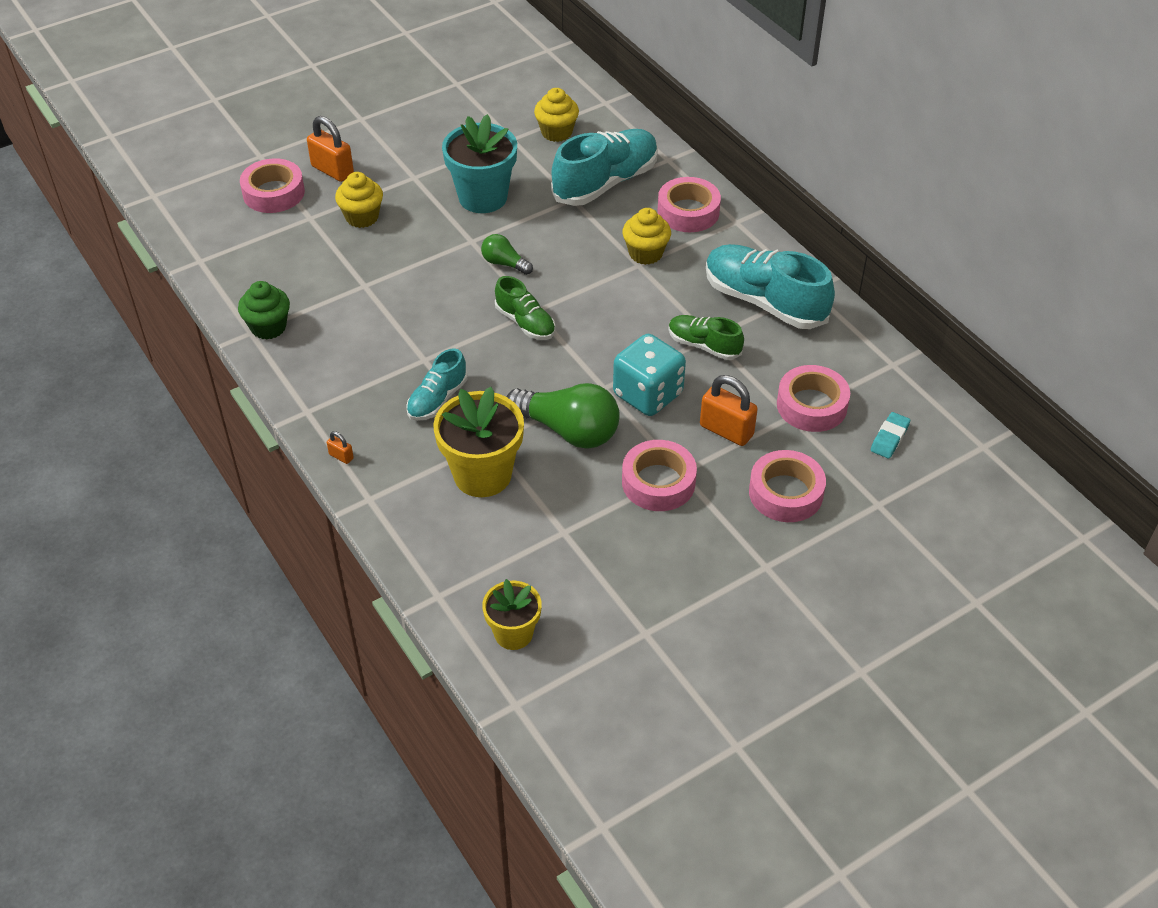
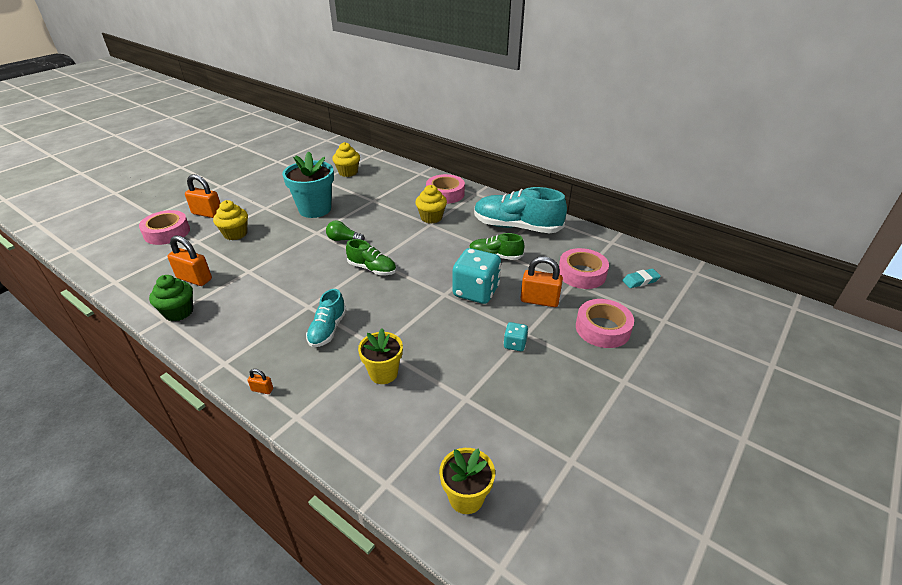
camera: 20 degrees left, 10 degrees down
(295, 280) = (194, 279): none -> orange padlock
(482, 475) = (383, 373): yellow flower pot -> yellow flower pot, size x0.61
(568, 430) = (433, 326): green light bulb -> none
(605, 183) = (389, 189): turquoise shoe -> none
(658, 482) = (515, 344): pink tape -> turquoise dice
(889, 438) = (640, 281): turquoise eraser -> turquoise eraser turned 60 degrees clockwise

